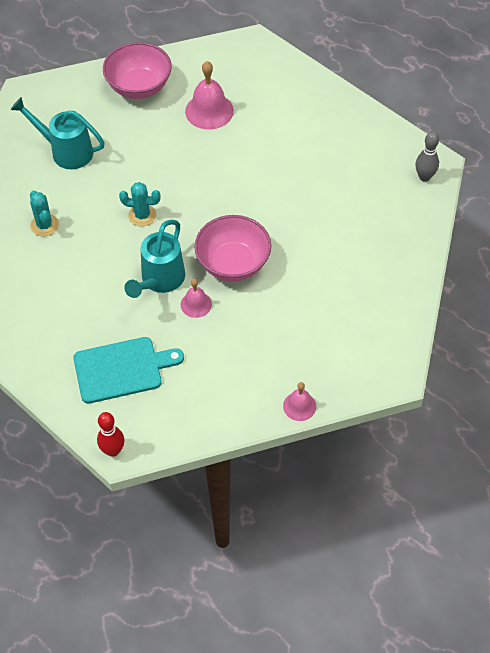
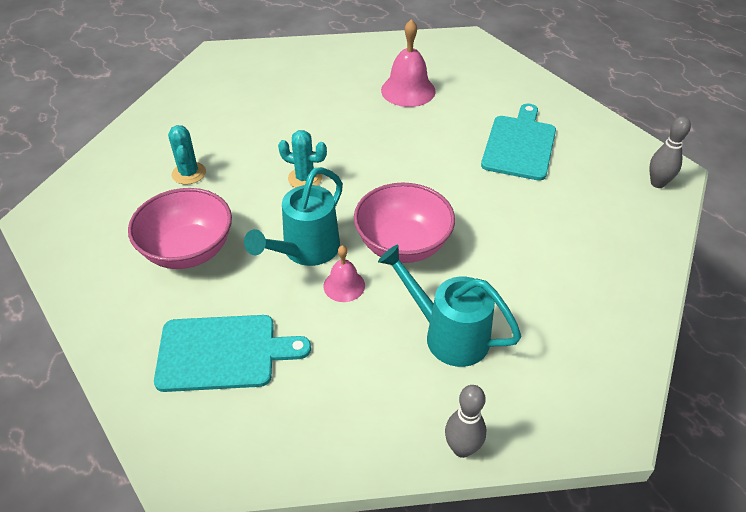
camera: 10 degrees right, 10 degrees down
(66, 151) = (240, 107): turquoise watering can -> turquoise watering can (448, 334)
(113, 450) = (171, 468): red bowling pin -> none
(139, 87) = (337, 62): pink bowl -> pink bowl (188, 250)
(299, 406) = (462, 448): pink bell -> grey bowling pin
(312, 155) = (520, 145): none -> turquoise cutting board

